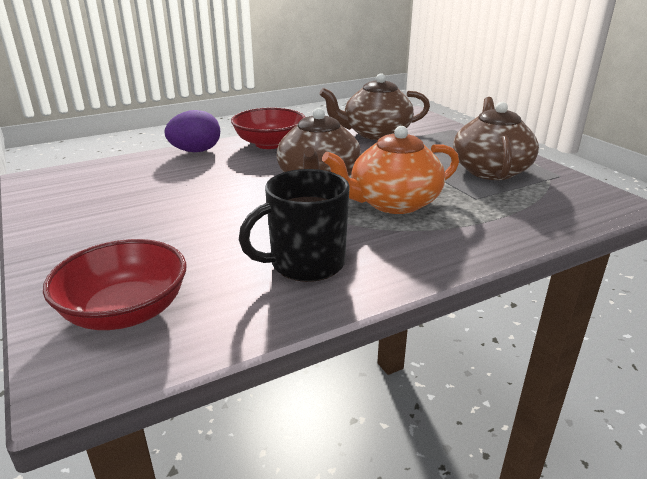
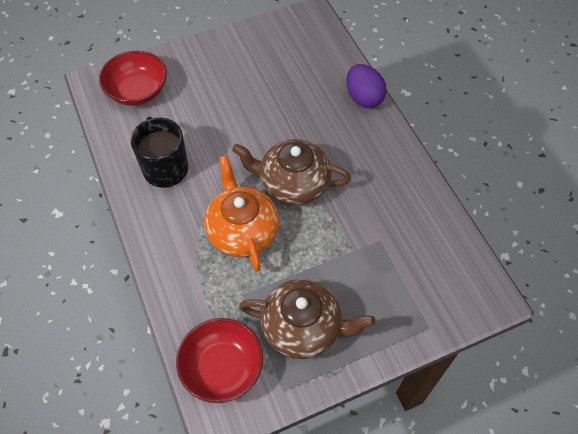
camera: 95 degrees right, 30 degrees up
(269, 144) = (381, 150): red bowl -> red bowl (222, 368)
(375, 133) = (412, 244): brown teapot -> none

